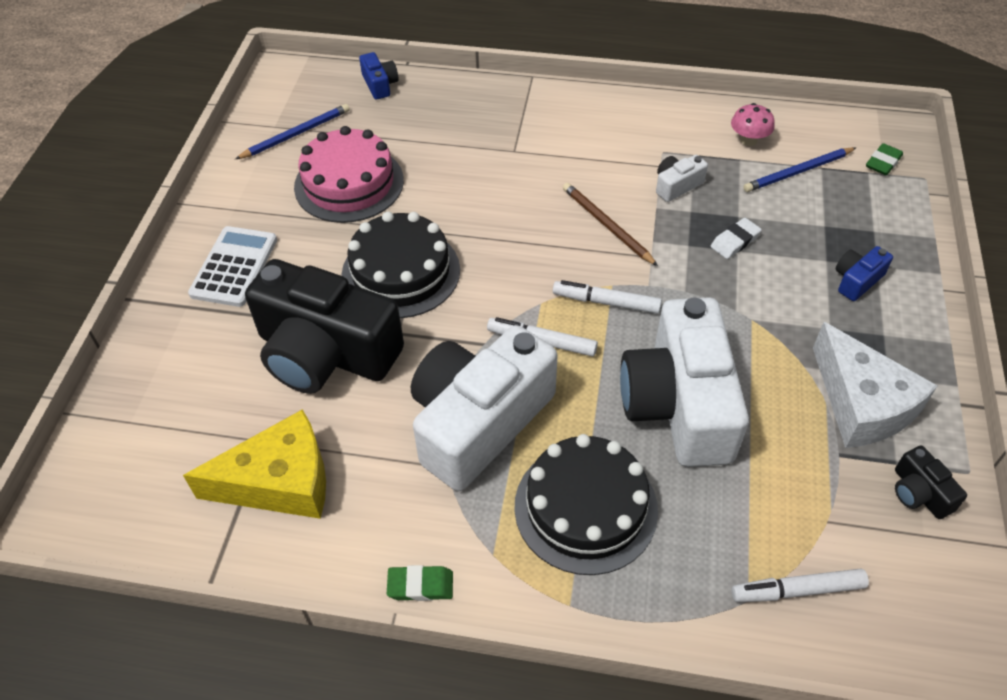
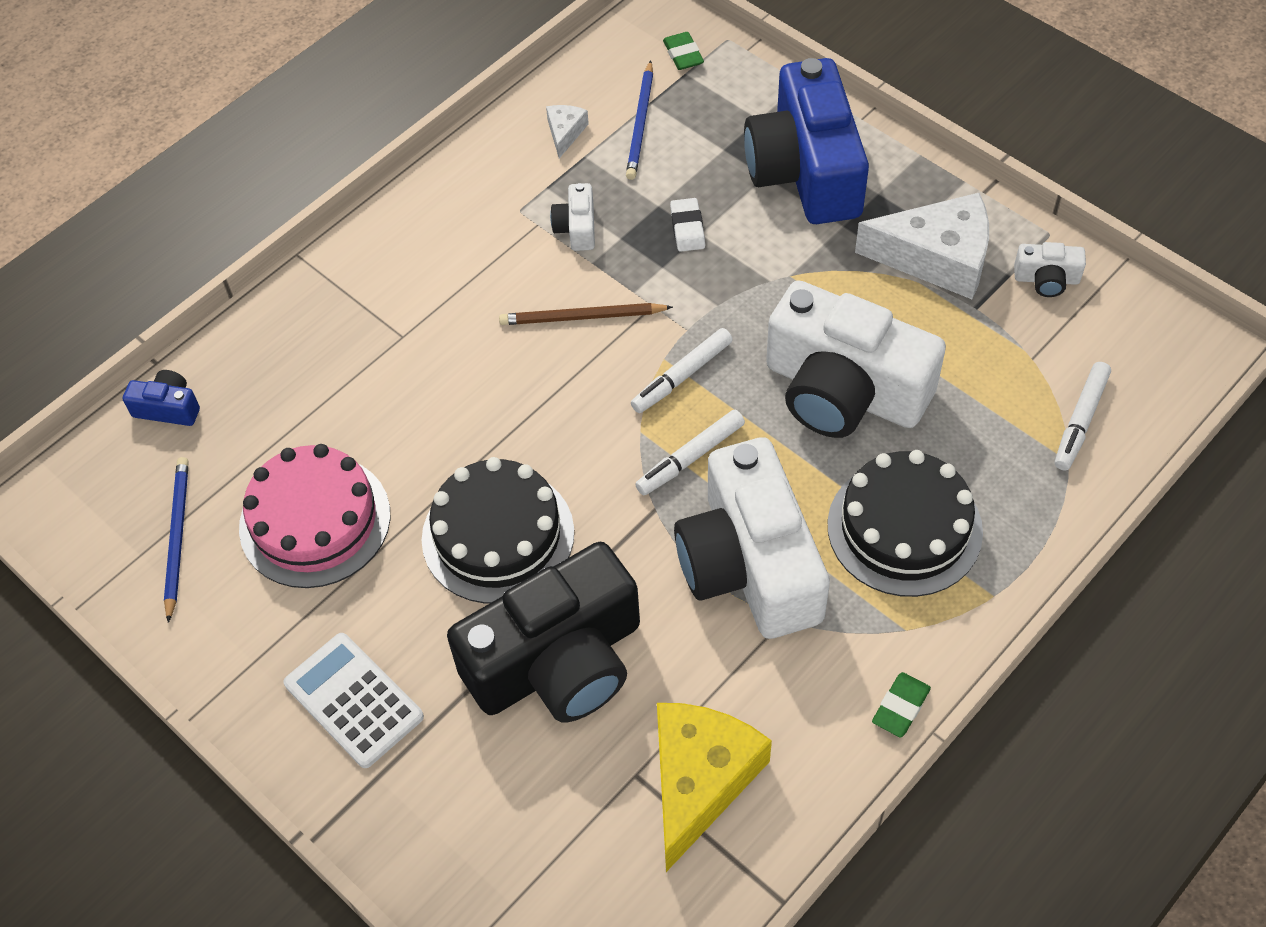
camera: 55 degrees left, 5 degrees up
(748, 140) = (565, 133): pink mushroom -> white cheese
(857, 280) = (805, 170): blue camera -> blue camera, size x2.46
(919, 492) = (1046, 279): black camera -> white camera

